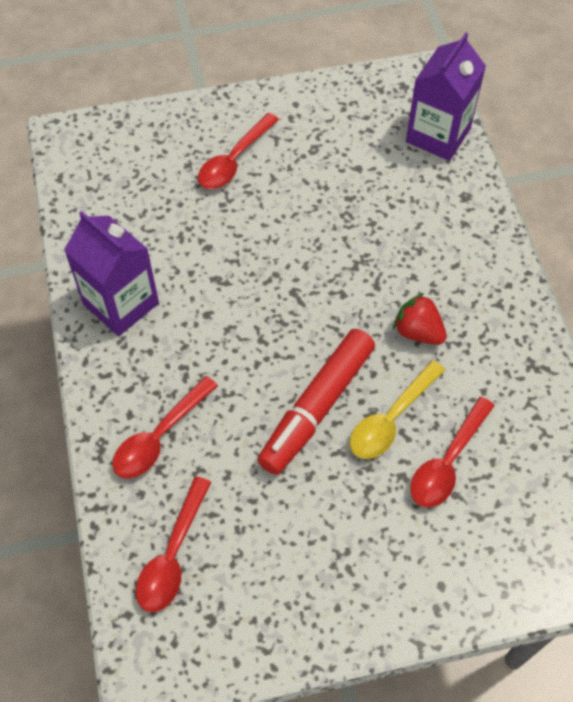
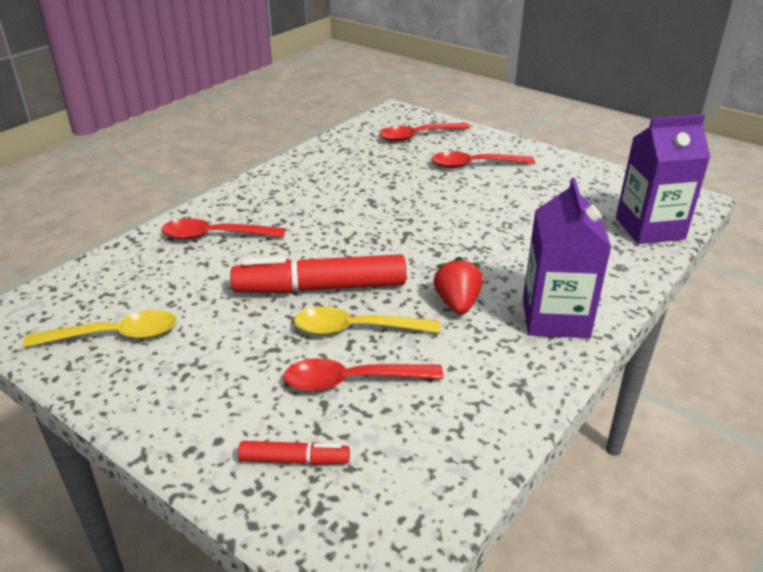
camera: 50 degrees right, 25 degrees down
(121, 303) = (302, 178): purple carton -> purple carton (555, 318)
(173, 555) = (120, 284): red spoon -> red spoon (418, 136)
(251, 596) = (114, 335): none -> yellow spoon
(498, 549) = (294, 460): none -> red marker

